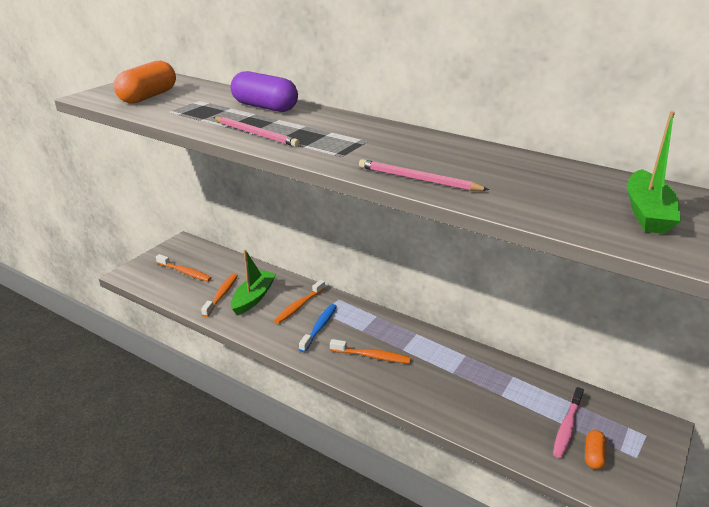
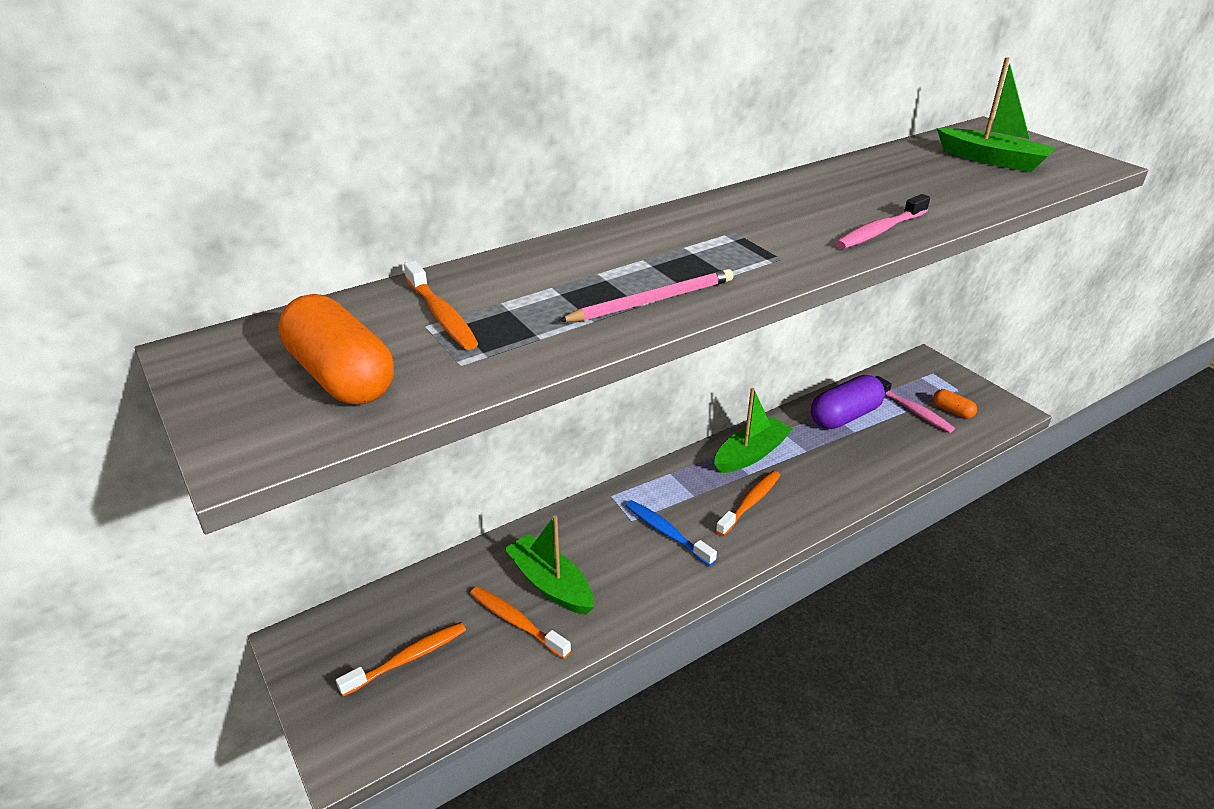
camera: 65 degrees left, 5 degrees up
(264, 107) = (527, 274): purple capsule -> purple capsule (844, 416)
(299, 306) = (604, 539): orange toothbrush -> orange toothbrush (441, 315)
(418, 179) = (880, 231): pink pencil -> pink toothbrush
(425, 346) = (751, 454): none -> green boat

